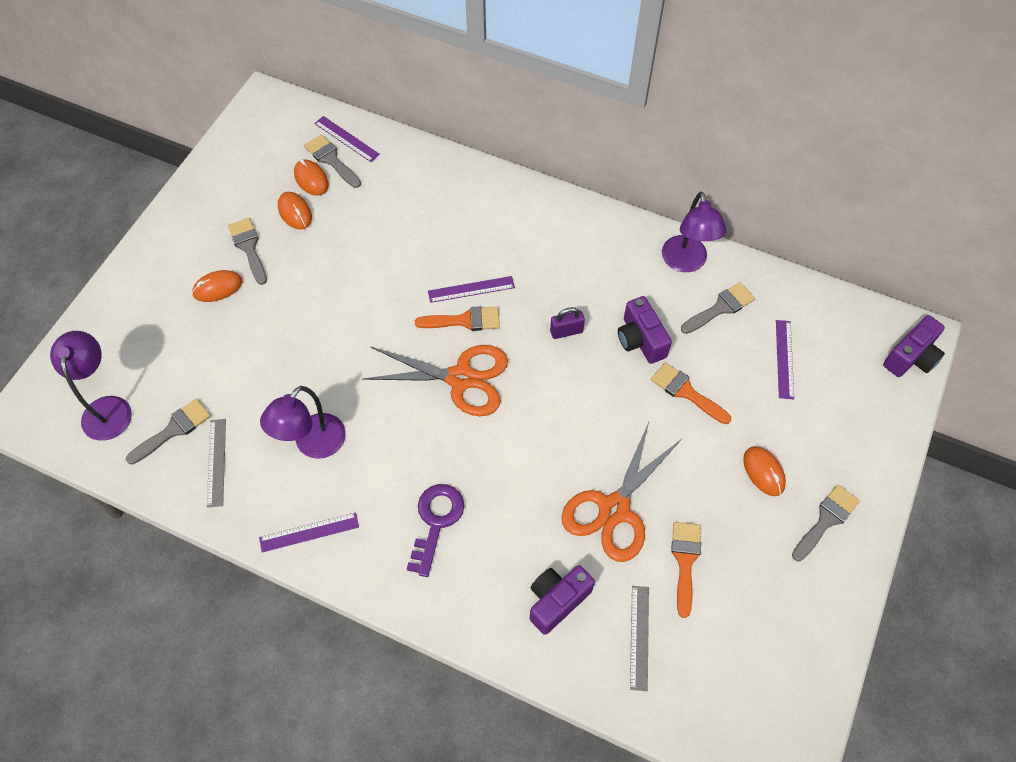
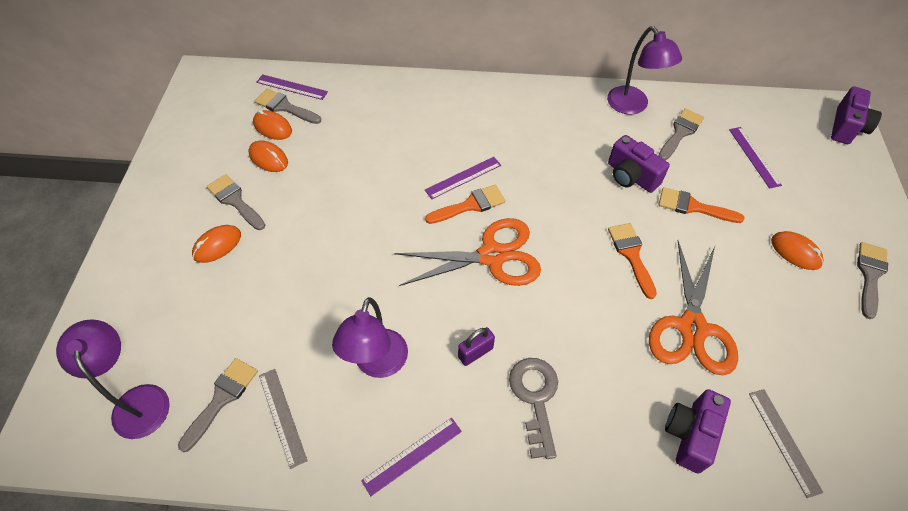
camera: 20 degrees left, 5 degrees down
(436, 521) = (535, 398): purple key -> grey key
(566, 331) = (565, 188): purple padlock -> purple padlock (475, 352)
(685, 561) = (780, 353): orange brush -> orange brush (631, 255)

